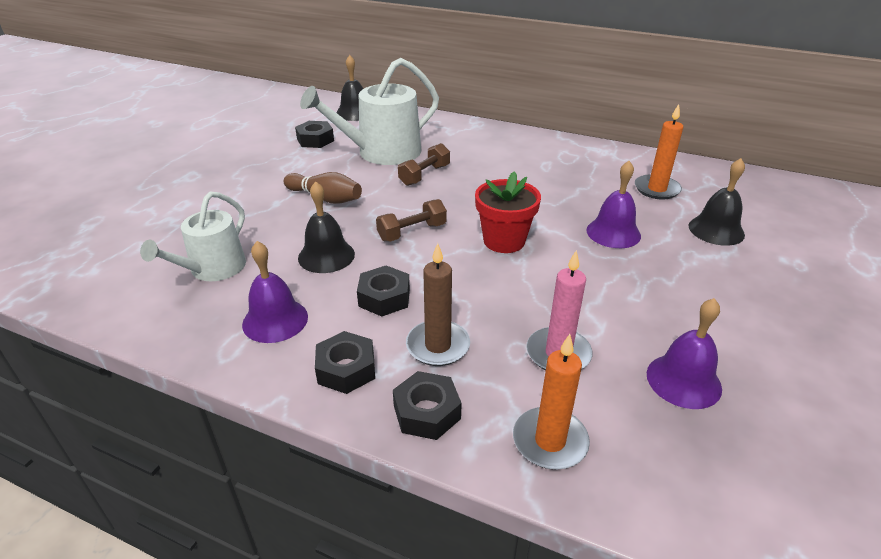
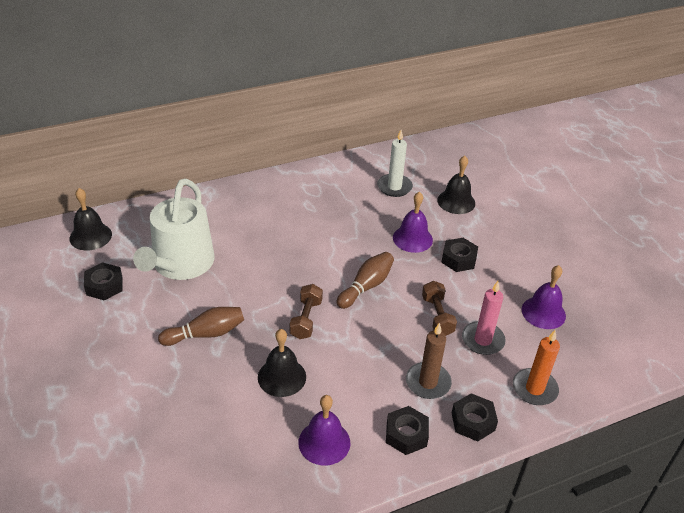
camera: 50 degrees left, 5 degrees up
(212, 269) = (225, 446): white watering can -> none
(384, 297) = (359, 377): black nut -> black nut (458, 259)
(424, 175) = (244, 266): brown dumbbell -> brown dumbbell (437, 316)
(504, 241) = (366, 286): red flower pot -> brown bowling pin
(657, 189) = (394, 187): orange candle -> white candle

